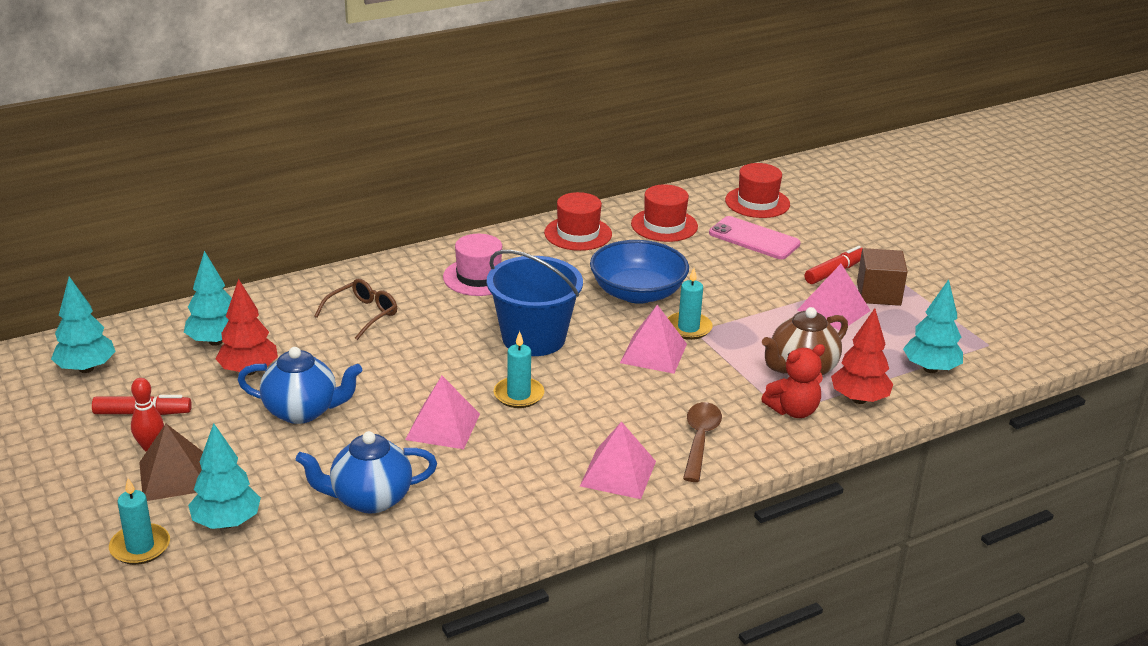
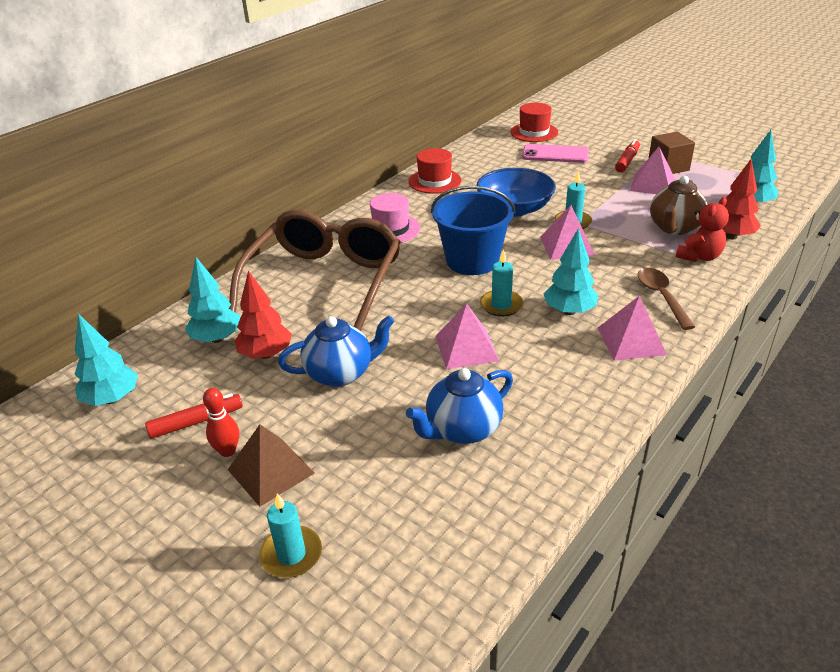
camera: 20 degrees left, 5 degrees up
(227, 522) = (355, 498): turquoise tree -> turquoise tree (569, 311)
(362, 314) = (325, 281): brown glasses -> brown glasses, size x2.46
(664, 225) = (488, 161): red hat -> none

